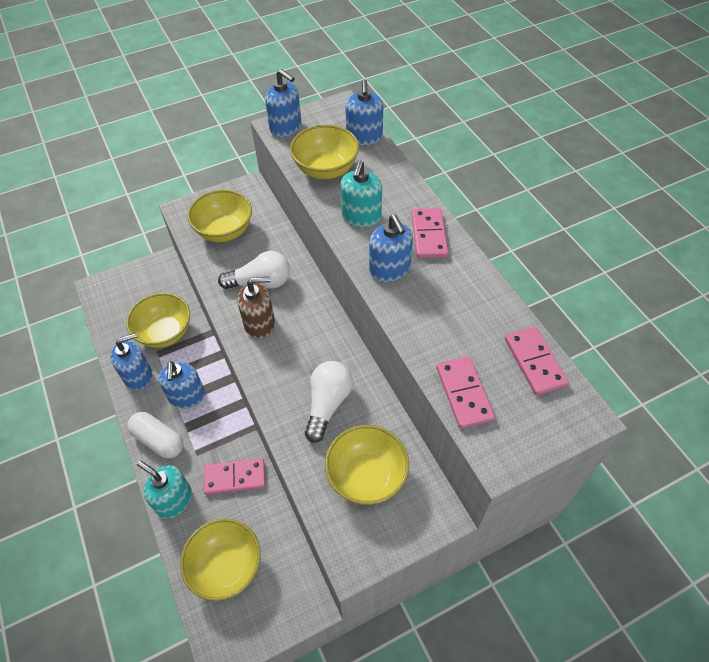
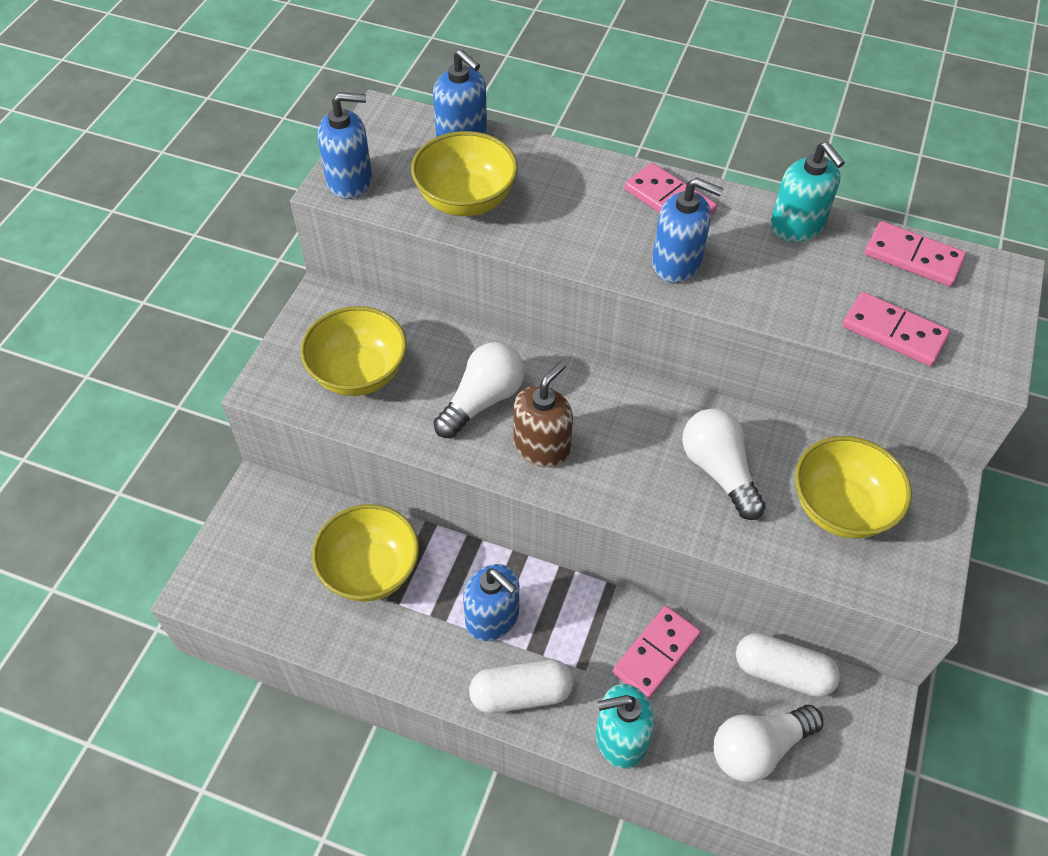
camera: 45 degrees left, 0 degrees up
(138, 376) = (402, 647): blue soap dispenser -> none
(226, 566) = (758, 748): yellow bowl -> white light bulb
(282, 543) = (782, 672): none -> white capsule
(361, 216) = (575, 227): turquoise soap dispenser -> turquoise soap dispenser (797, 226)

